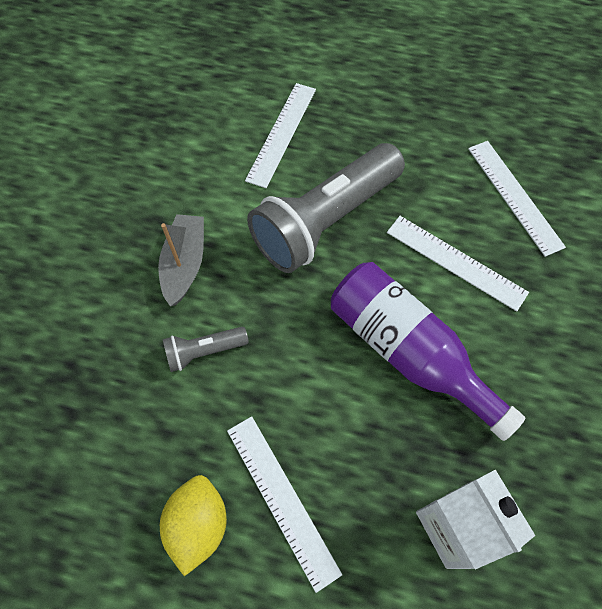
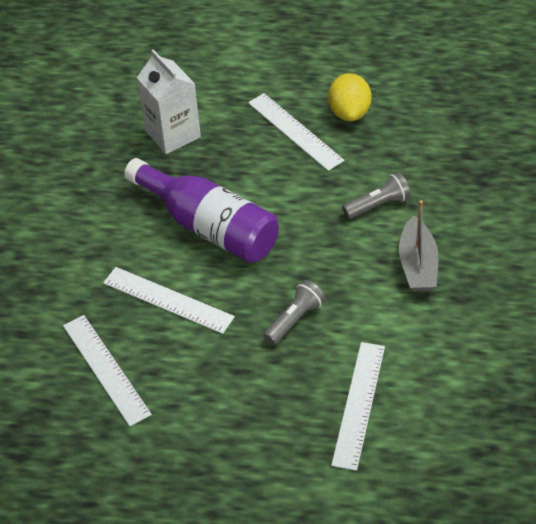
camera: 175 degrees right, 15 degrees down
(326, 221) = (294, 319): grey flashlight -> grey flashlight, size x0.44

